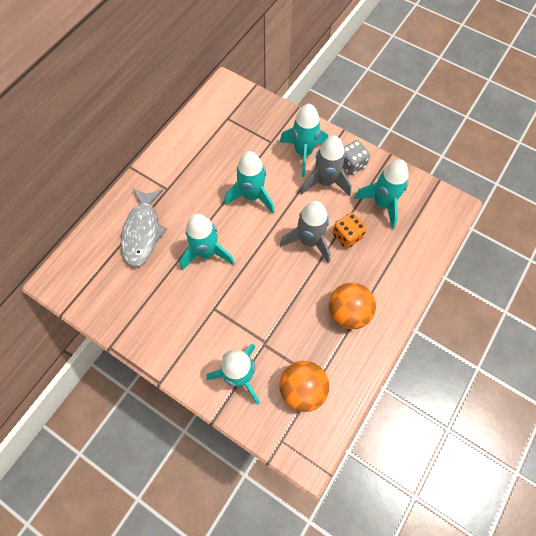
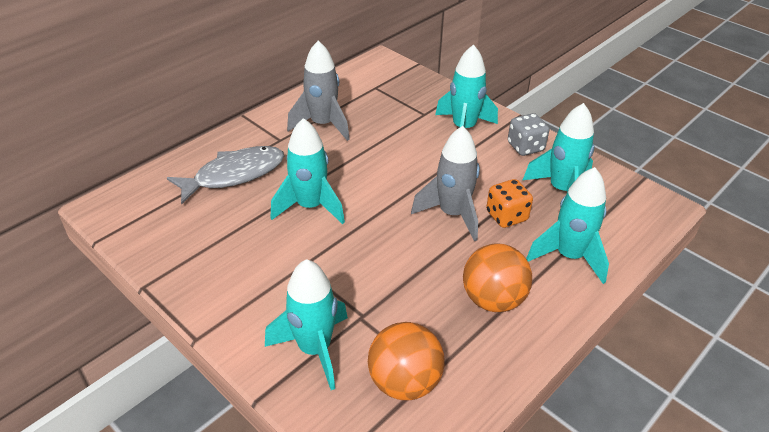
camera: 10 degrees right, 25 degrees down
(142, 232) = (234, 175): grey fish -> grey fish turned 135 degrees counterclockwise
(252, 196) = (386, 160): turquoise rocket -> turquoise rocket (569, 256)
(325, 182) = (486, 159): grey rocket -> grey rocket (322, 125)

